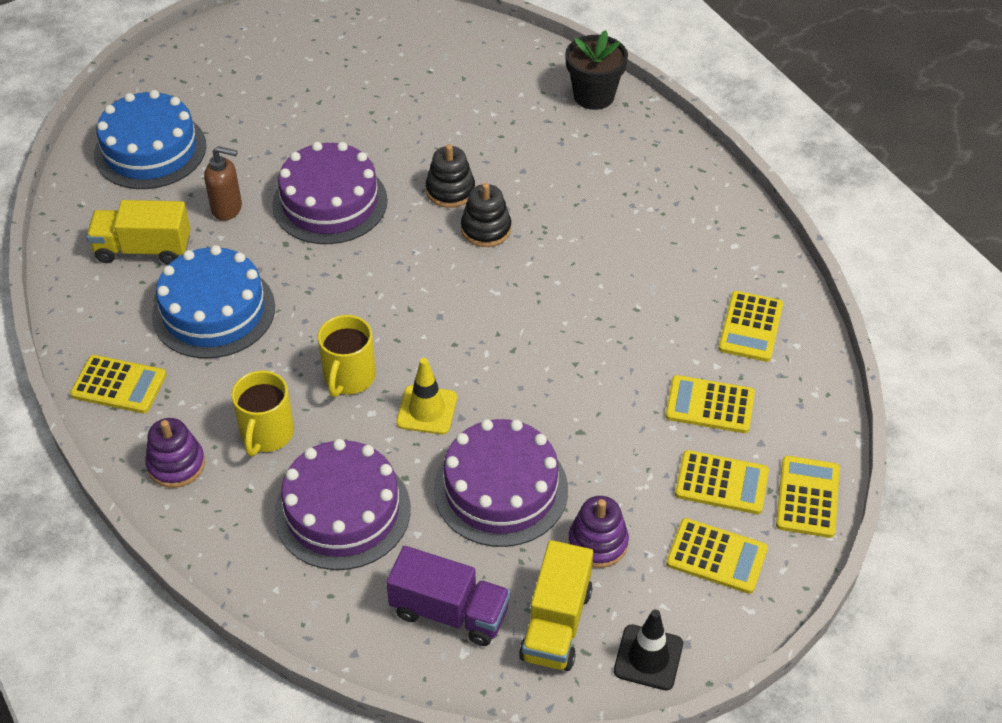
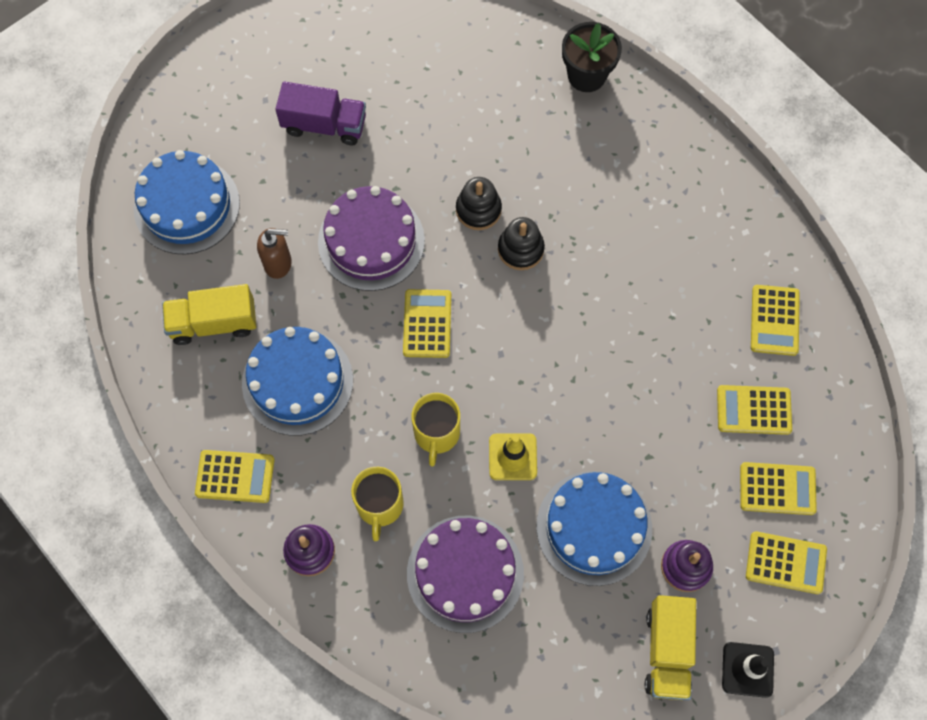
camera: 10 degrees left, 20 degrees up
(449, 612) = (577, 656): purple truck -> purple truck (324, 125)
(501, 489) = (594, 527): purple cake -> blue cake
(807, 497) = (850, 490): yellow calculator -> yellow calculator (427, 324)

